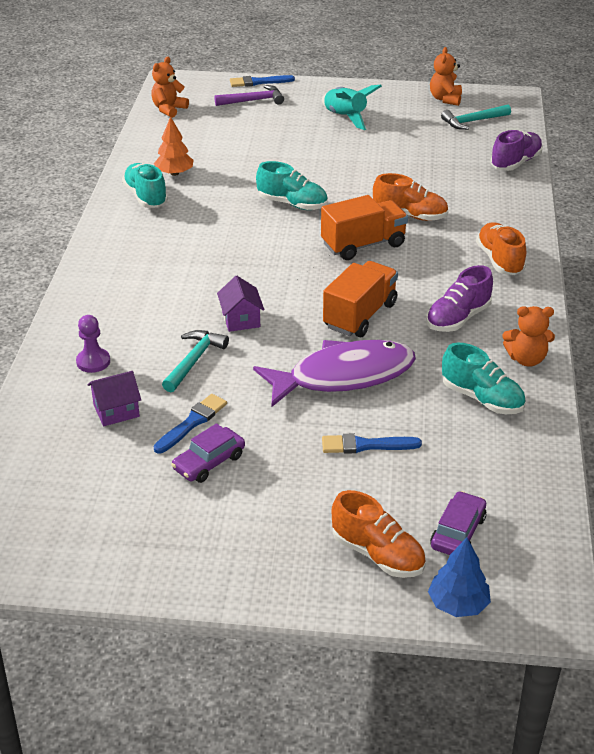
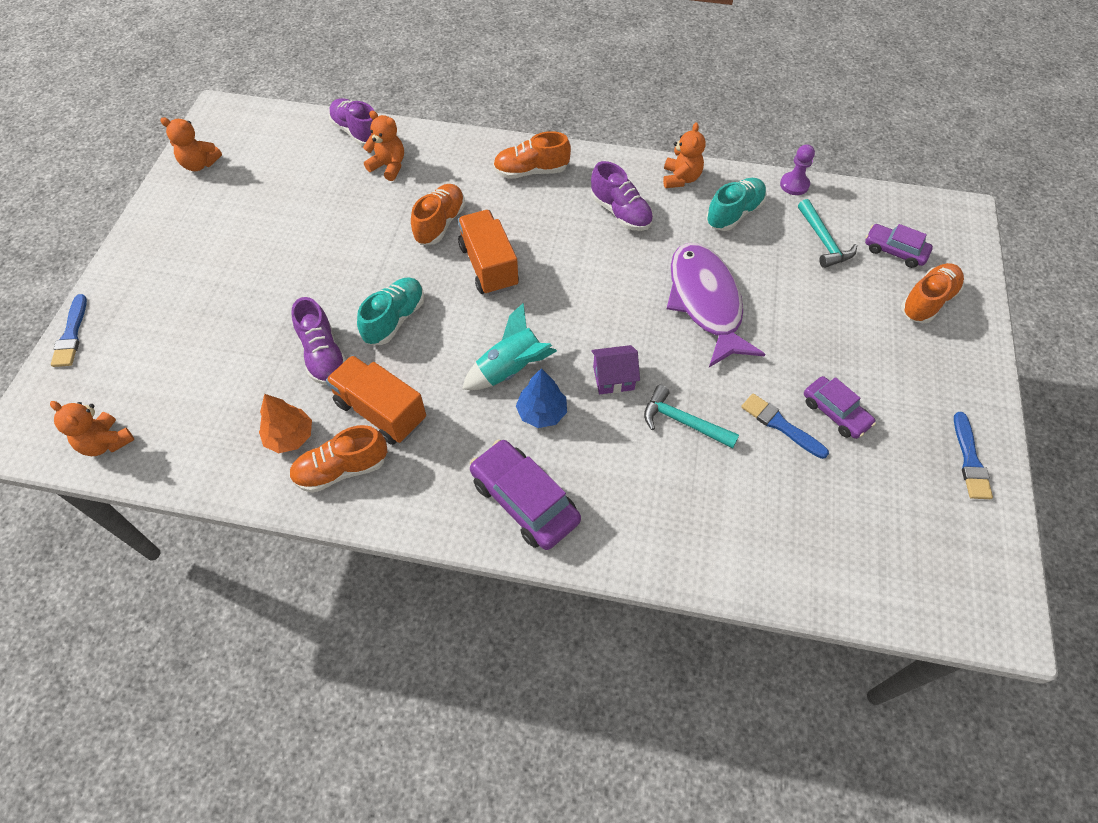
camera: 85 degrees left, 20 degrees up
(93, 362) = (685, 518): purple pawn -> purple pawn (794, 185)
(115, 279) = (524, 501): none -> purple car
(116, 411) = (767, 493): purple house -> none
(146, 197) = (341, 469): turquoise shoe -> orange shoe
(251, 177) = (323, 355): none -> purple shoe
(253, 100) = (123, 343): purple hammer -> none
(345, 117) = (208, 254): turquoise rocket -> turquoise rocket (510, 369)
(360, 315) = (612, 281): orange truck -> orange truck (380, 411)
(366, 445) = (800, 296): blue brush -> blue brush (970, 460)
(458, 604) = (967, 261): blue tree -> blue tree (542, 413)
(473, 121) = (260, 150): turquoise hammer -> turquoise hammer (823, 241)
(476, 183) = (388, 166): none -> orange teddy bear

